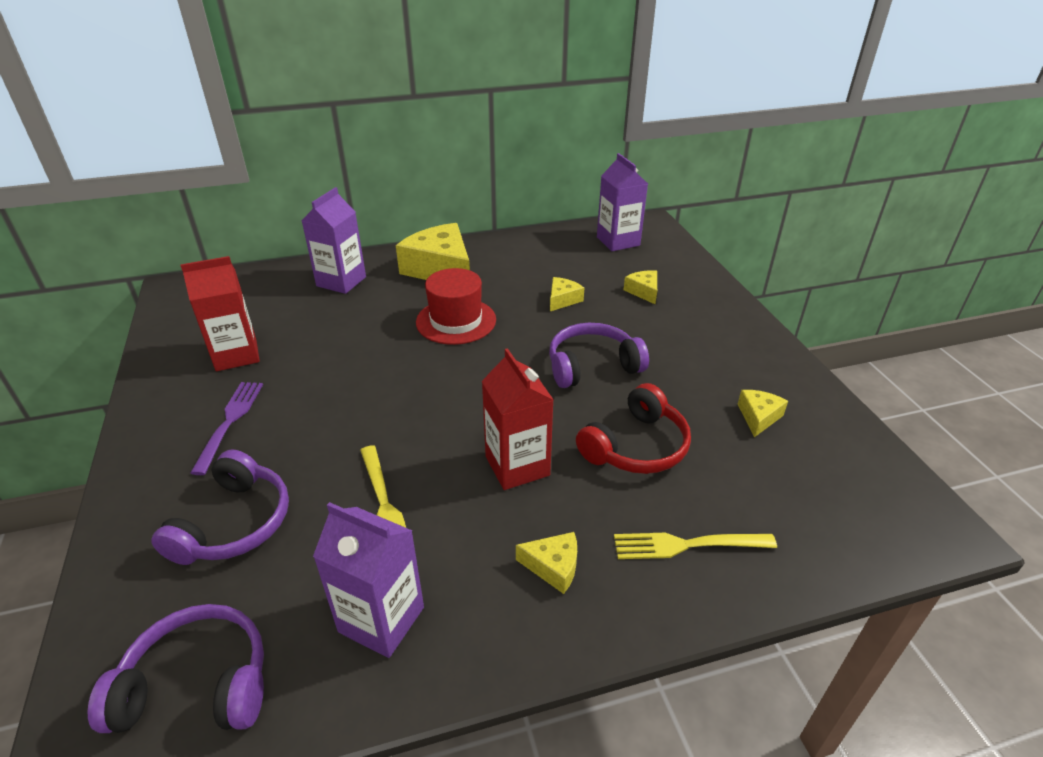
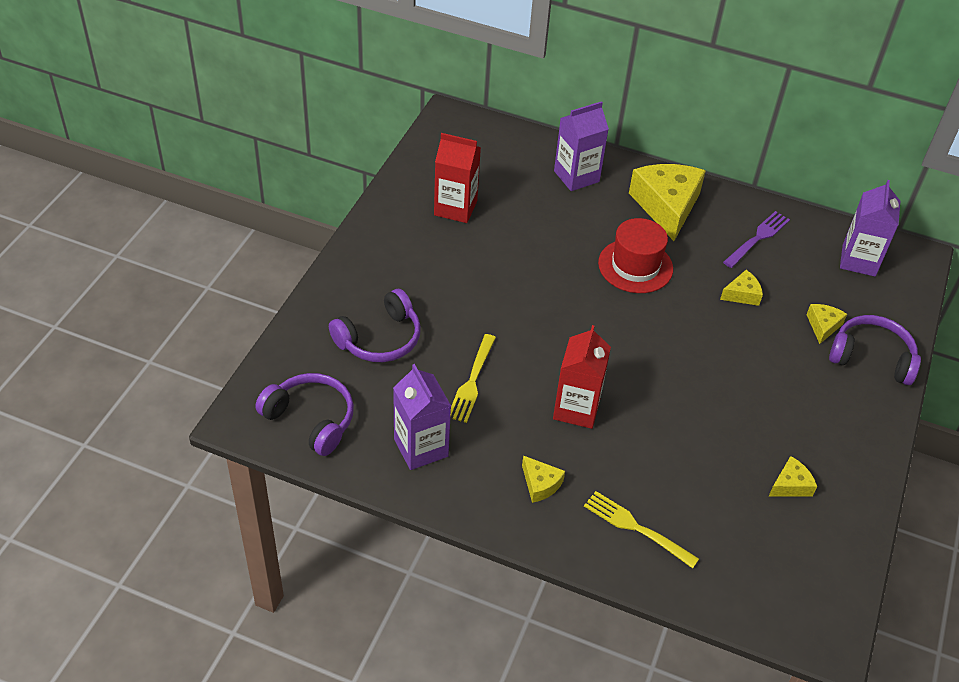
camera: 35 degrees right, 10 degrees up
(230, 422) = (419, 263): purple fork -> purple fork (758, 238)
(592, 366) = (705, 367): purple headphones -> purple headphones (871, 357)
(636, 446) = (672, 447): red headphones -> none

